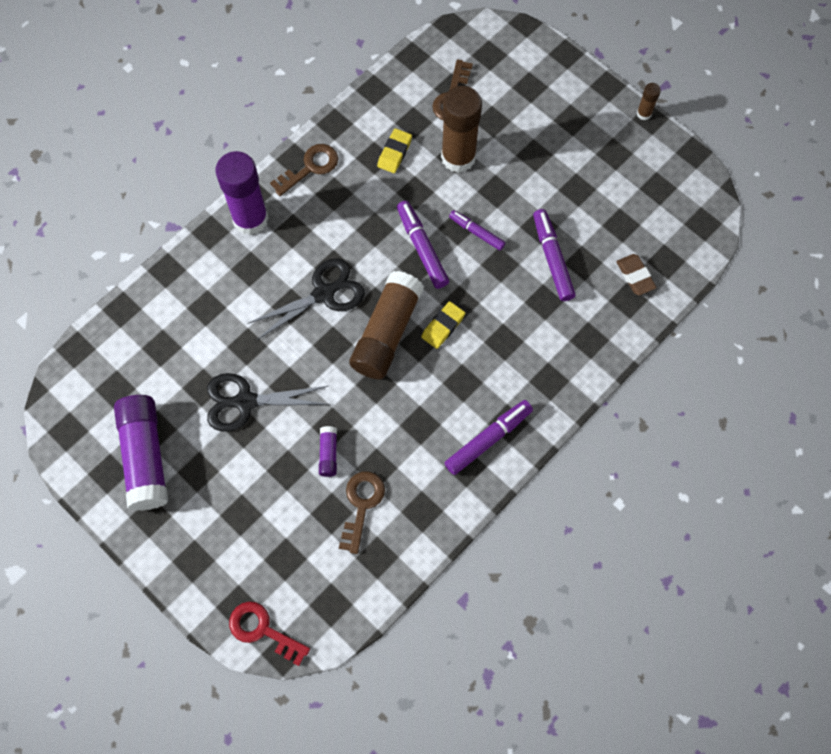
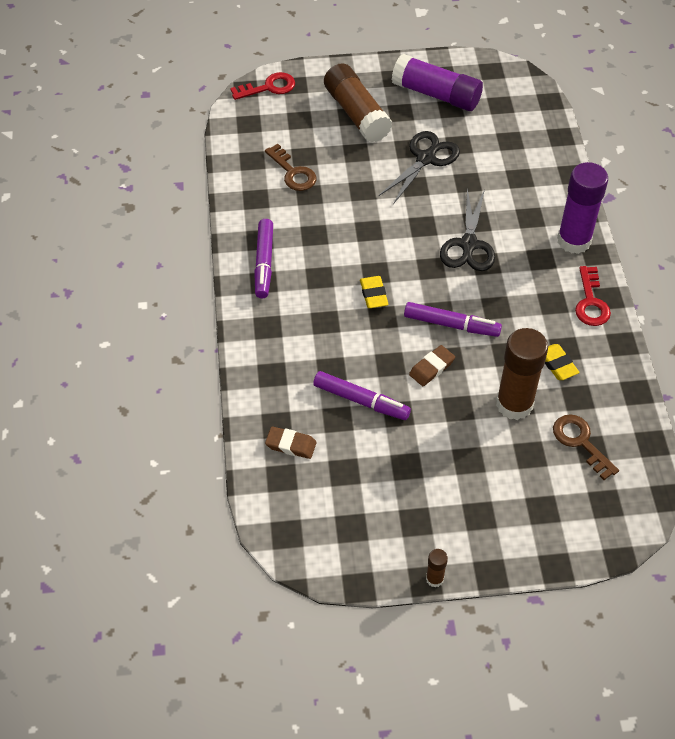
camera: 130 degrees right, 15 degrees down
(310, 167) = (591, 302): brown key -> red key
(328, 454) = (345, 177): purple glue stick -> none
(387, 333) = (401, 260): brown glue stick -> brown glue stick (356, 114)
(477, 233) = (431, 368): purple marker -> brown eraser

